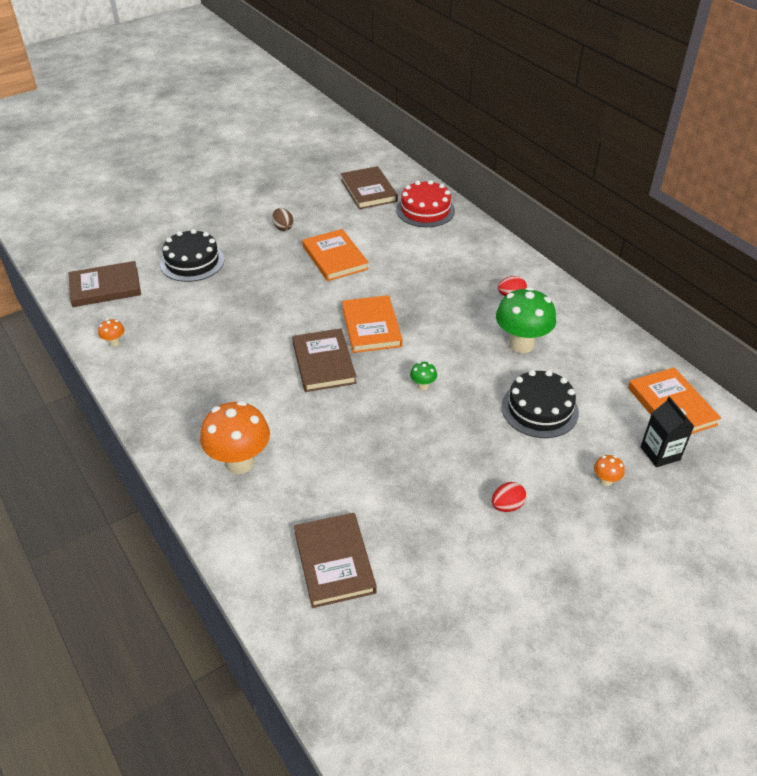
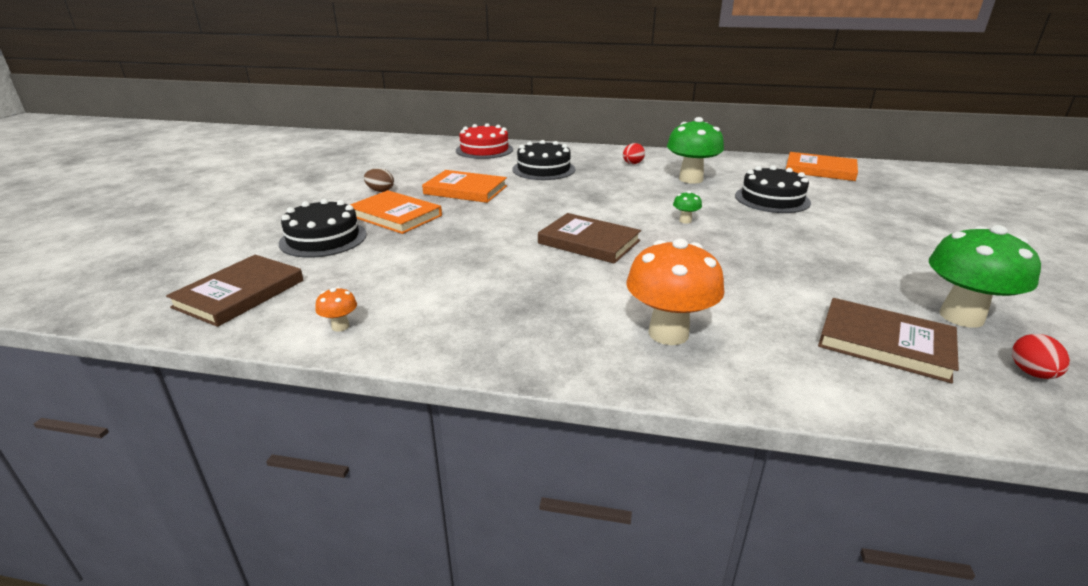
camera: 45 degrees left, 15 degrees down
(368, 190) = (417, 154): brown book -> none
(371, 327) = (578, 210): orange book -> orange book (395, 215)
(423, 590) = (961, 317): none -> green mushroom
(427, 263) = (543, 169): none -> black cake
(507, 506) = (874, 246): red egg -> red egg (1031, 373)
(605, 481) = (878, 210): orange mushroom -> none
(660, 453) = (865, 188): black carton -> none

